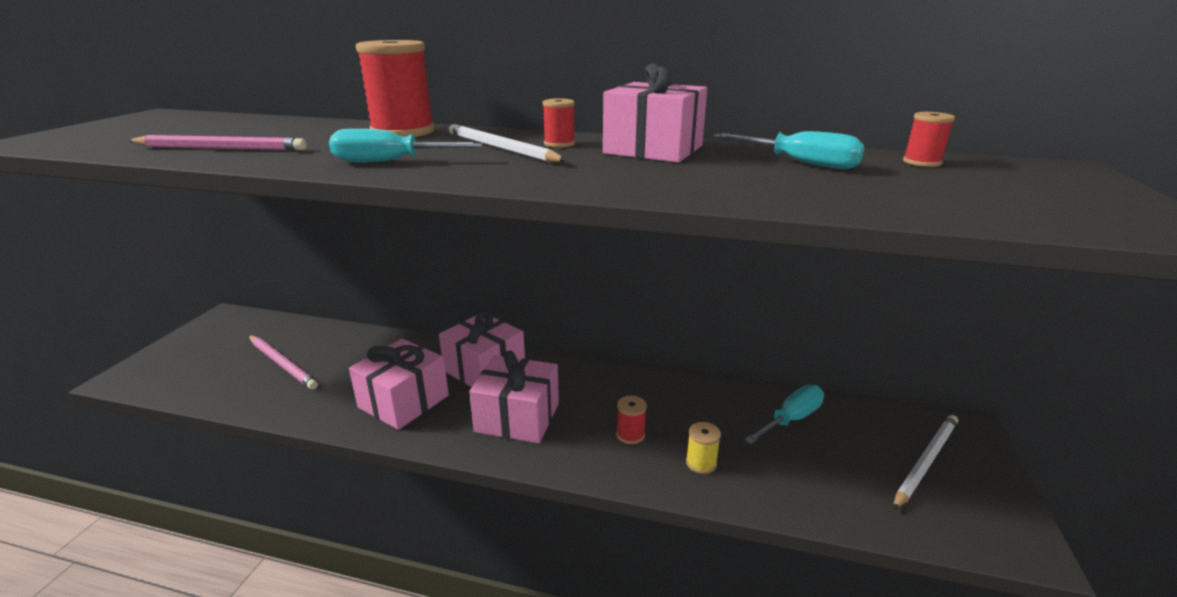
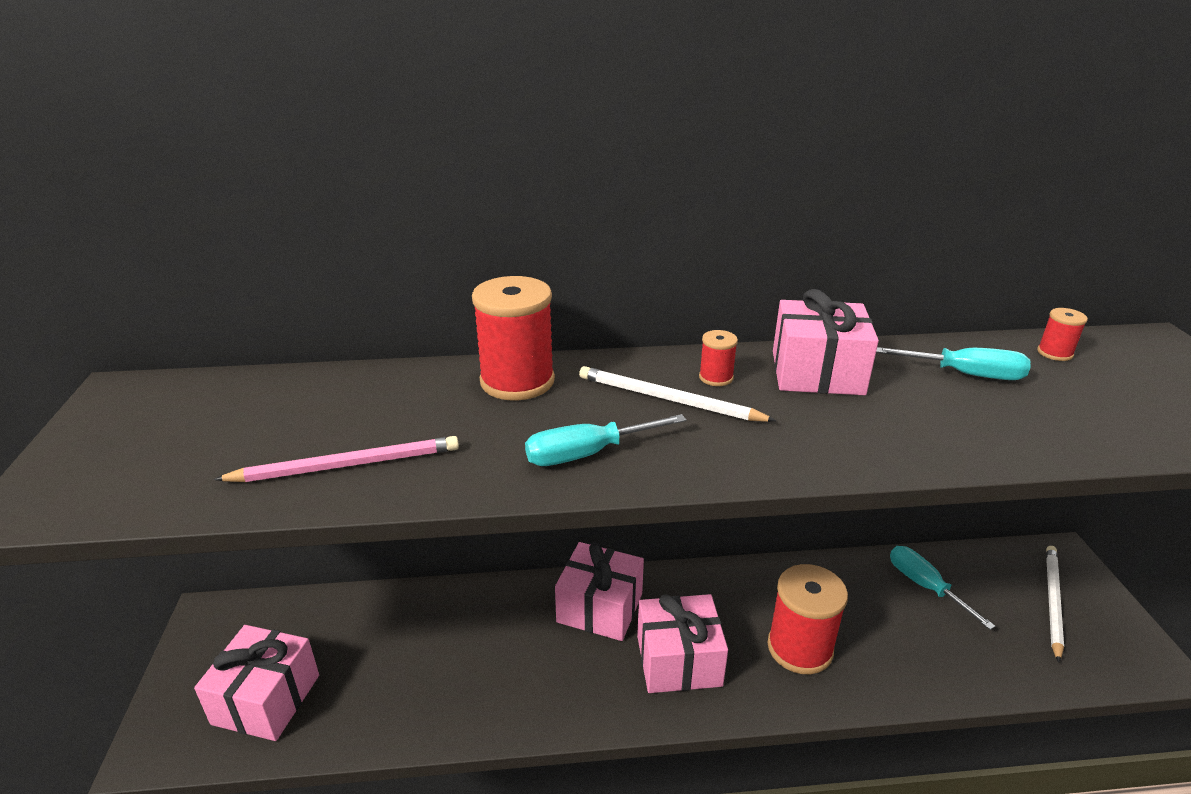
camera: 20 degrees left, 5 degrees up
(282, 363) = (353, 666): pink pencil -> none
(403, 401) = (543, 676): pink gift -> pink gift (266, 699)
(630, 434) = (800, 648): red spool -> red spool, size x2.16
(701, 463) = (881, 662): yellow spool -> none
(791, 419) = (925, 587): turquoise screwdriver -> turquoise screwdriver turned 60 degrees counterclockwise

